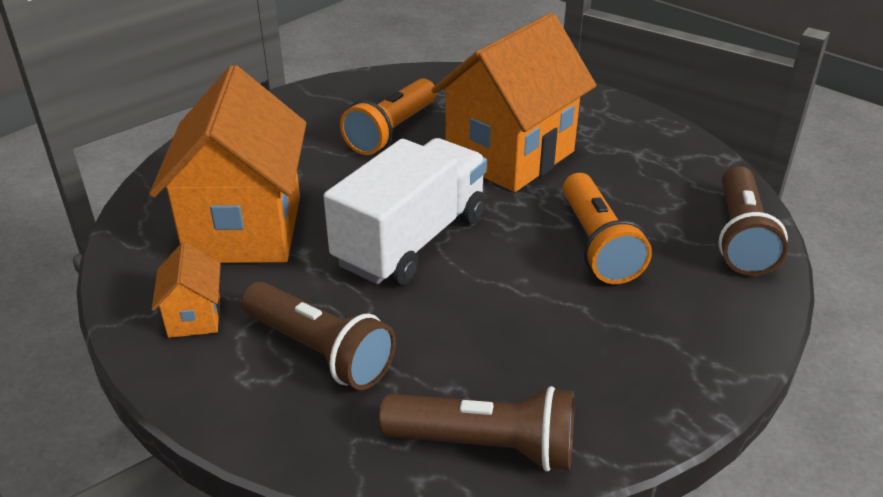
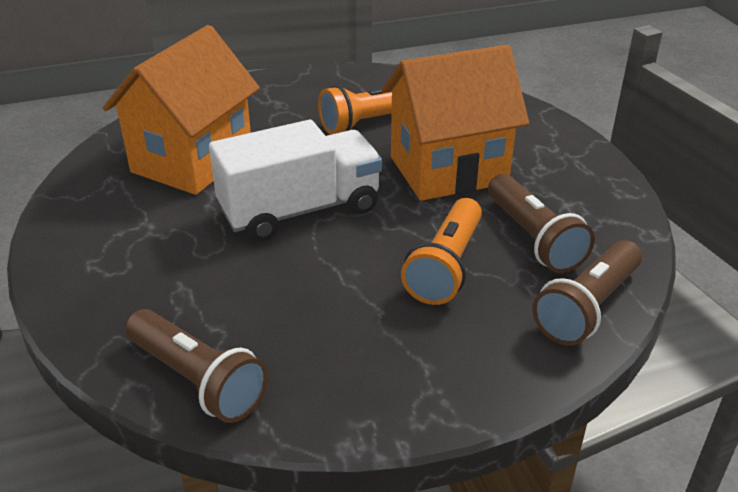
camera: 30 degrees right, 0 degrees up
(194, 317) = (101, 211): orange house -> none
(320, 351) = (155, 266): brown flashlight -> brown flashlight (534, 238)

